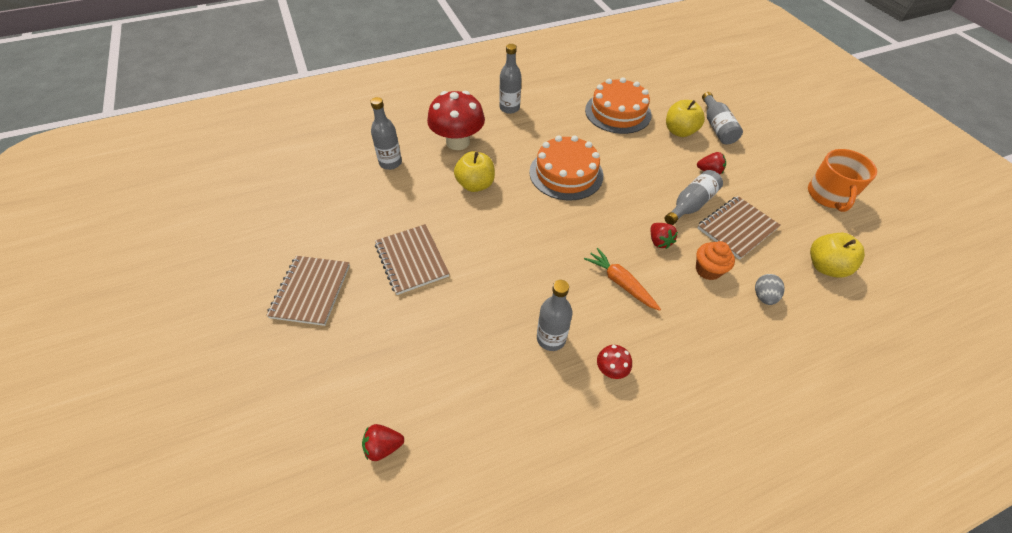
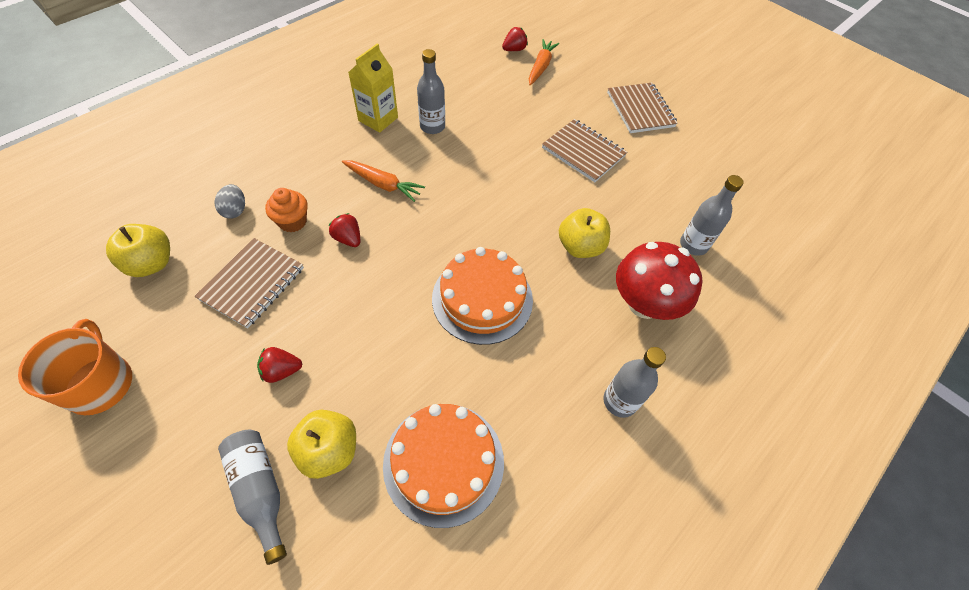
camera: 155 degrees right, 5 degrees up
(370, 397) = (541, 67): none -> orange carrot
(611, 369) = (378, 119): red mushroom -> yellow carton
(691, 204) = (311, 301): grey bottle -> none

